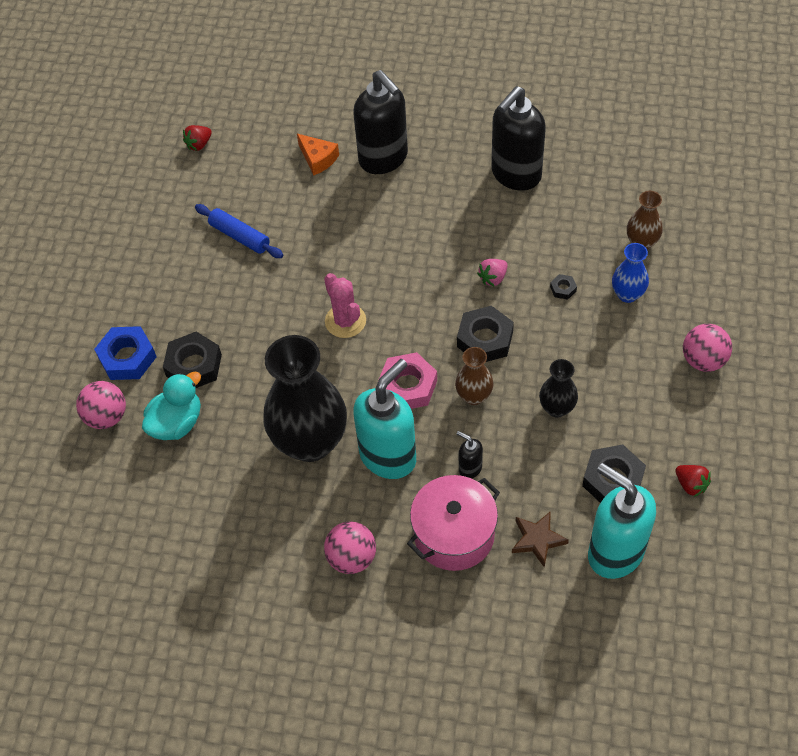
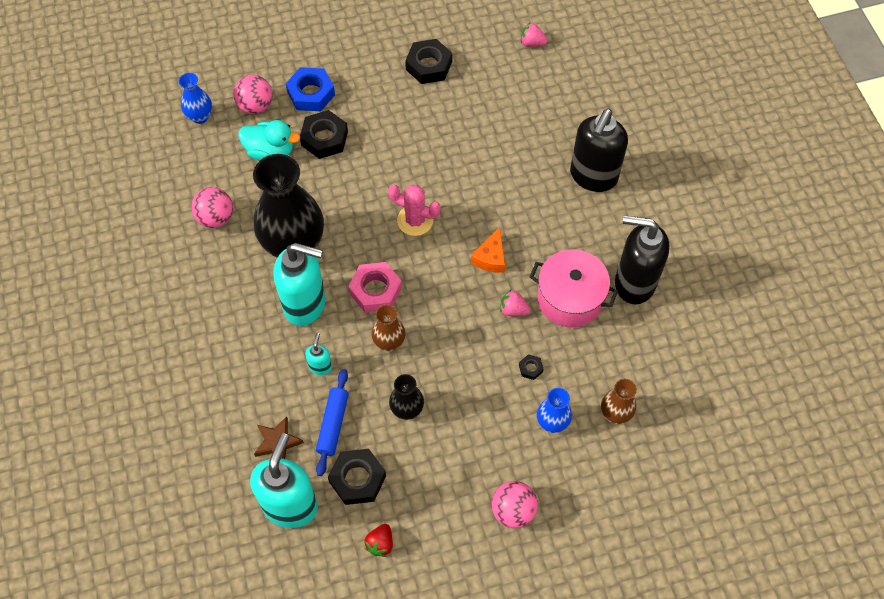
camera: 60 degrees right, 5 degrees up
(83, 478) = (200, 117): none -> blue vase
(199, 144) = (532, 43): red strawberry -> pink strawberry
(240, 236) = (458, 112): blue rolling pin -> blue rolling pin (333, 424)
(318, 159) = (565, 129): orange cheese -> orange cheese (491, 257)
(345, 321) = (415, 220): pink cactus -> pink cactus turned 75 degrees clockwise
(352, 558) = (208, 317): pink ball -> pink ball (215, 218)
(454, 534) = (256, 379): pink pot -> pink pot (570, 298)
(470, 468) = (320, 366): black soap dispenser -> turquoise soap dispenser
(485, 339) = (448, 328): black nut -> black nut (429, 66)

